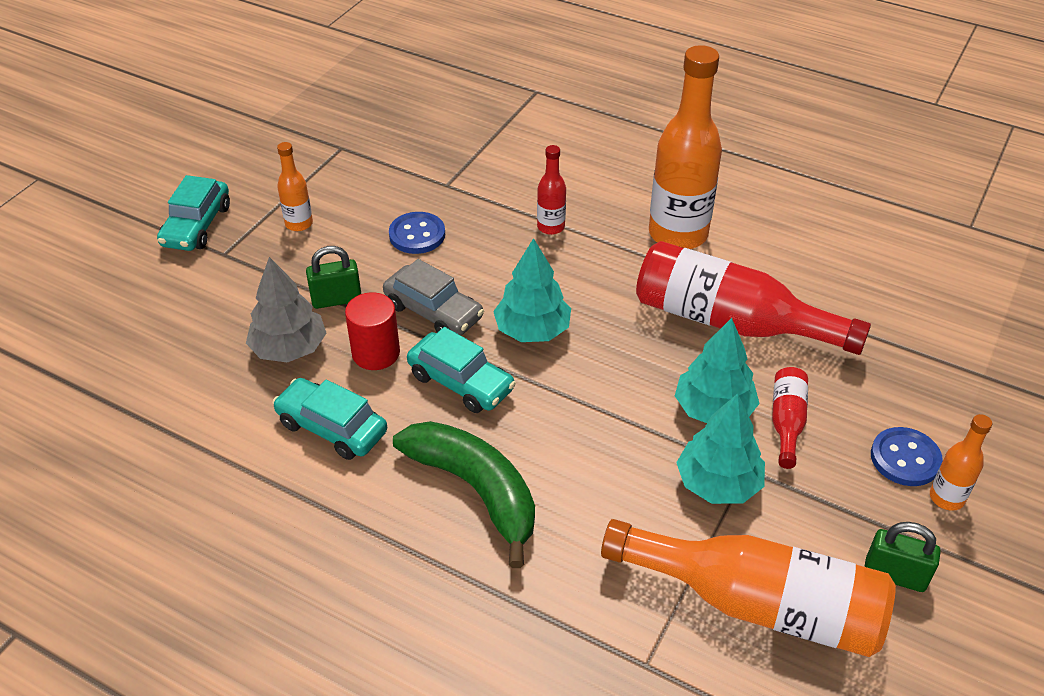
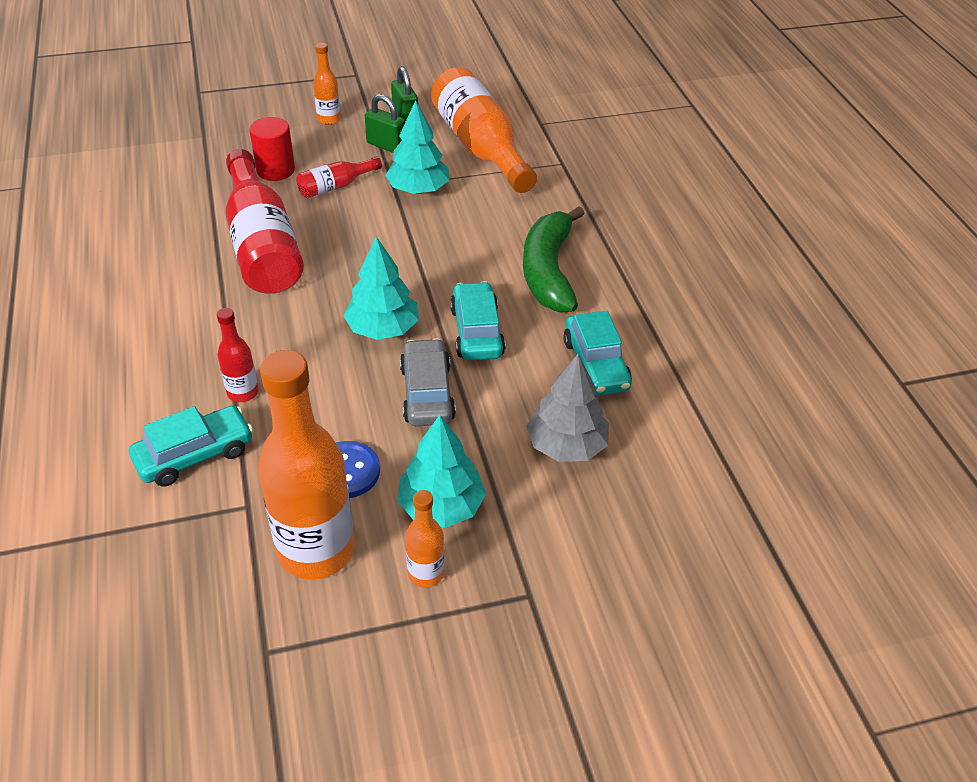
camera: 135 degrees left, 0 degrees up
(197, 226) = (523, 660): turquoise car -> turquoise car (195, 455)
(336, 299) = (484, 461): green padlock -> green padlock (386, 145)
(376, 353) = (507, 393): red cylinder -> red cylinder (275, 170)
(678, 234) = (177, 316): orange bottle -> orange bottle (316, 550)
(713, 409) = (359, 216): turquoise tree -> turquoise tree (441, 506)
(905, 458) = (314, 140): blue button -> none

